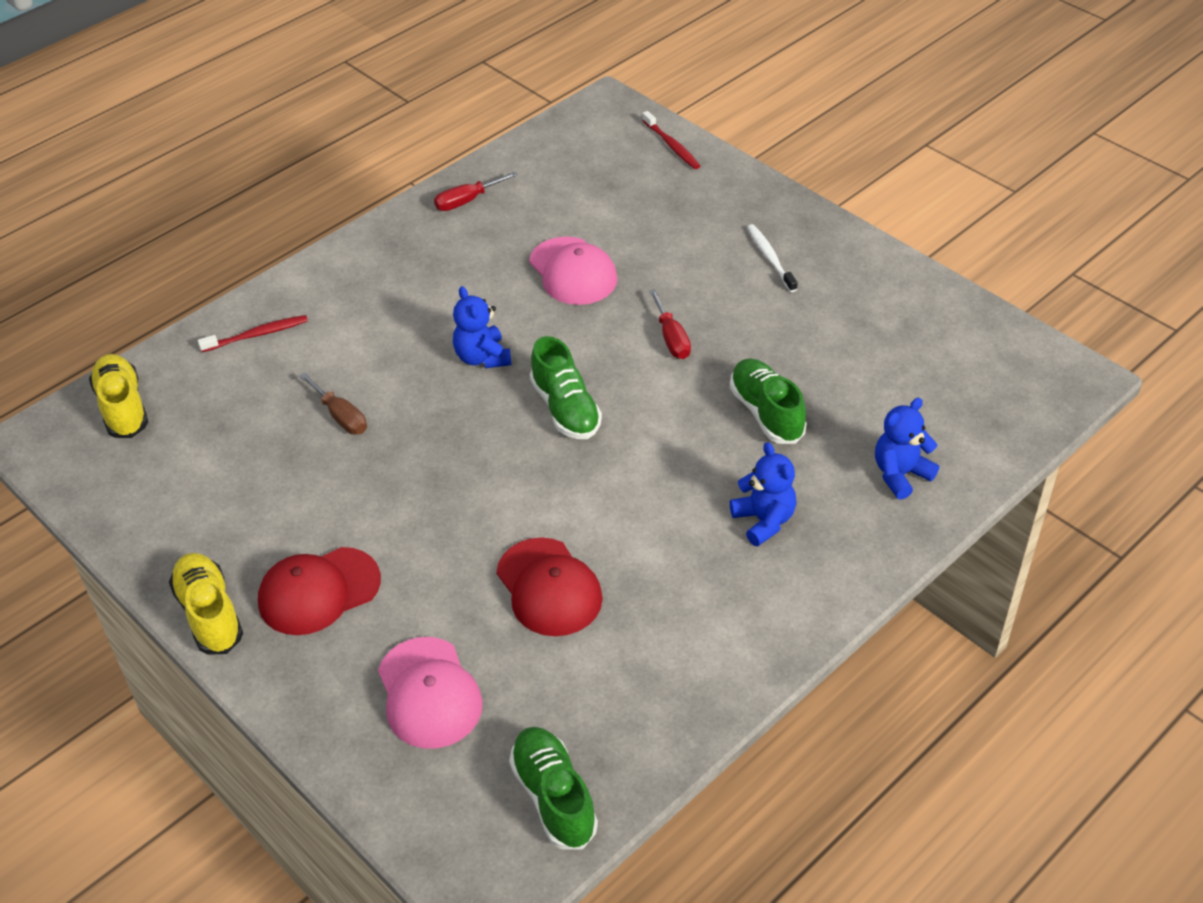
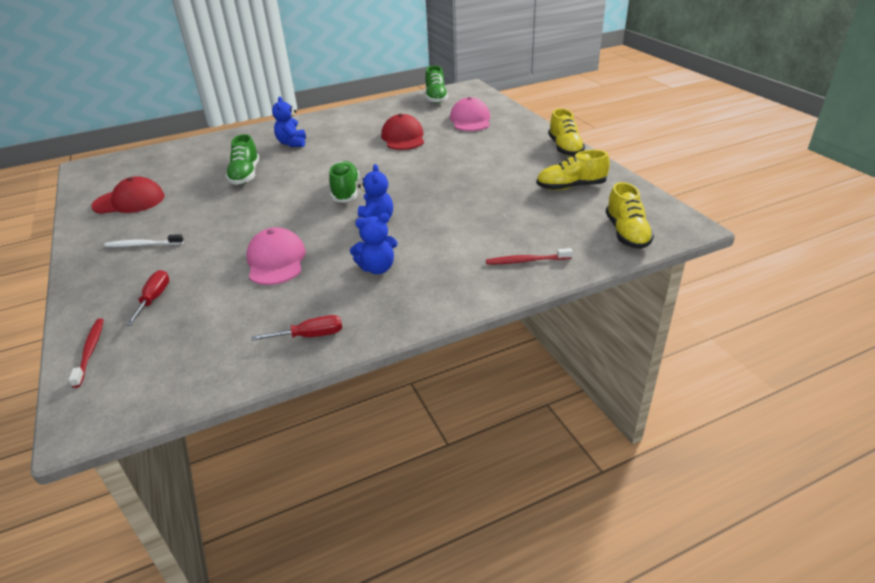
camera: 160 degrees left, 10 degrees down
(199, 494) = (571, 187): none -> yellow shoe
(318, 591) = (510, 148): red cap -> red cap (129, 201)
(341, 416) = (478, 207): brown screwdriver -> none
(671, 338) = (255, 213): red screwdriver -> red screwdriver (154, 298)
(770, 258) = (142, 245): white toothbrush -> white toothbrush turned 90 degrees clockwise
(900, 474) = (216, 148): blue teddy bear -> blue teddy bear (377, 268)

